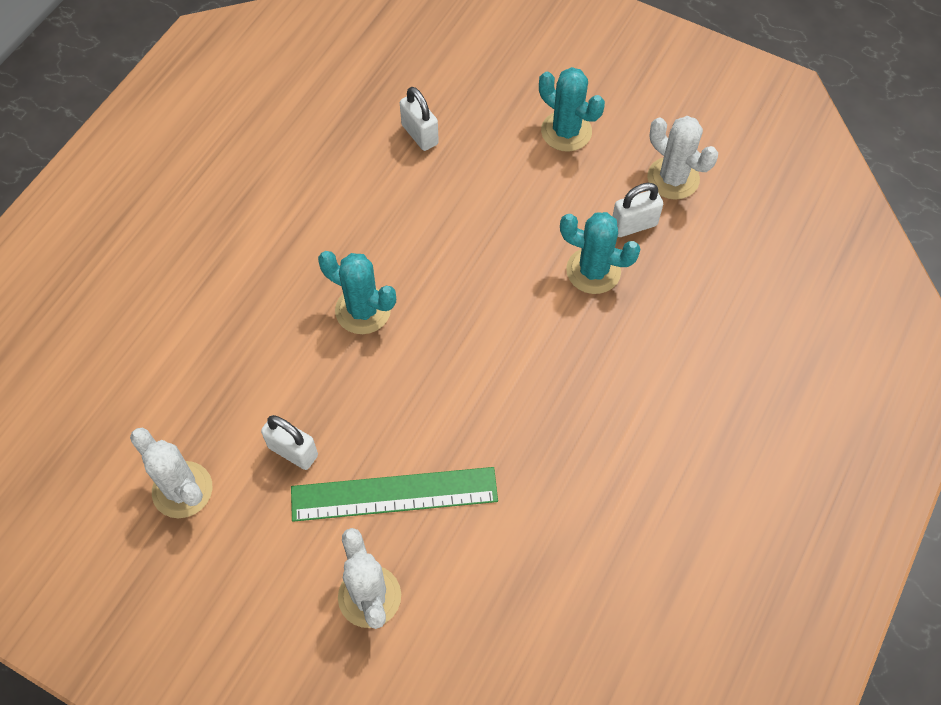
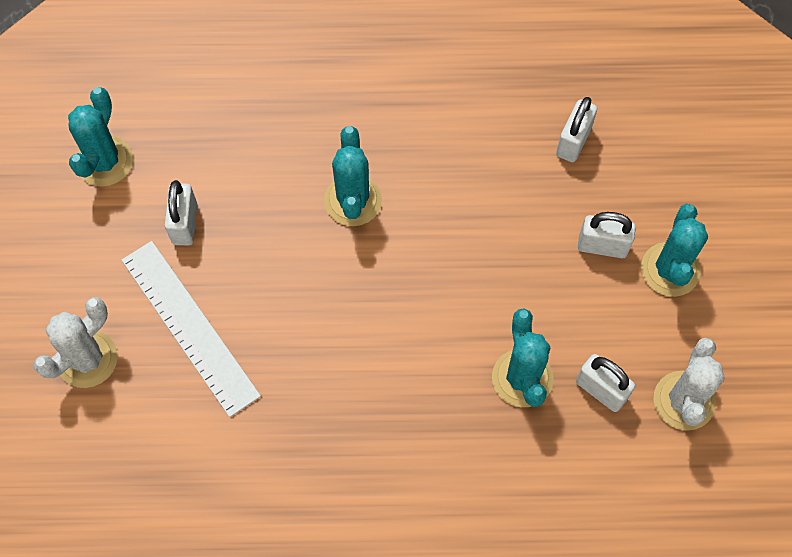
camera: 60 degrees right, 5 degrees up
(182, 490) = (104, 161): white cactus -> turquoise cactus
(394, 494) = (190, 327): green ruler -> white ruler
(519, 162) = (602, 246): none -> white padlock

